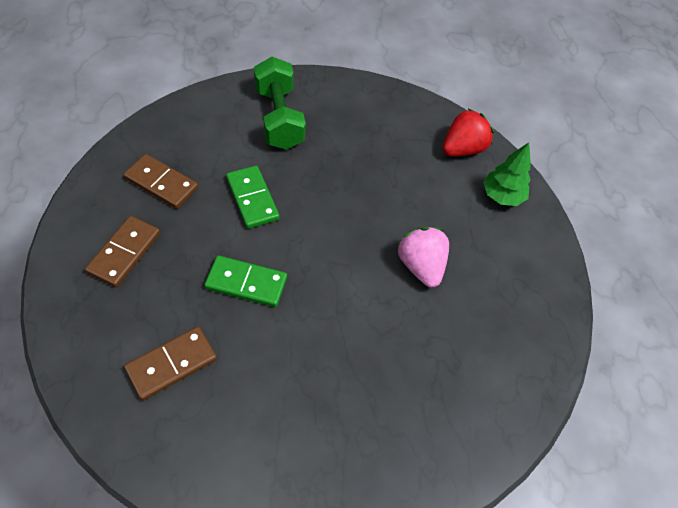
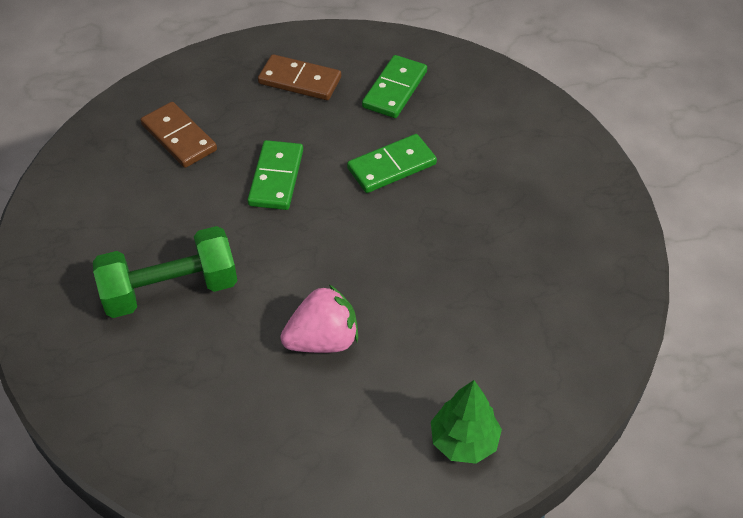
camera: 90 degrees right, 5 degrees down
(161, 183) = (394, 89): brown domino -> green domino
(279, 118) = (529, 173): green dumbbell -> green dumbbell (170, 290)
(462, 149) = (543, 388): red strawberry -> none

